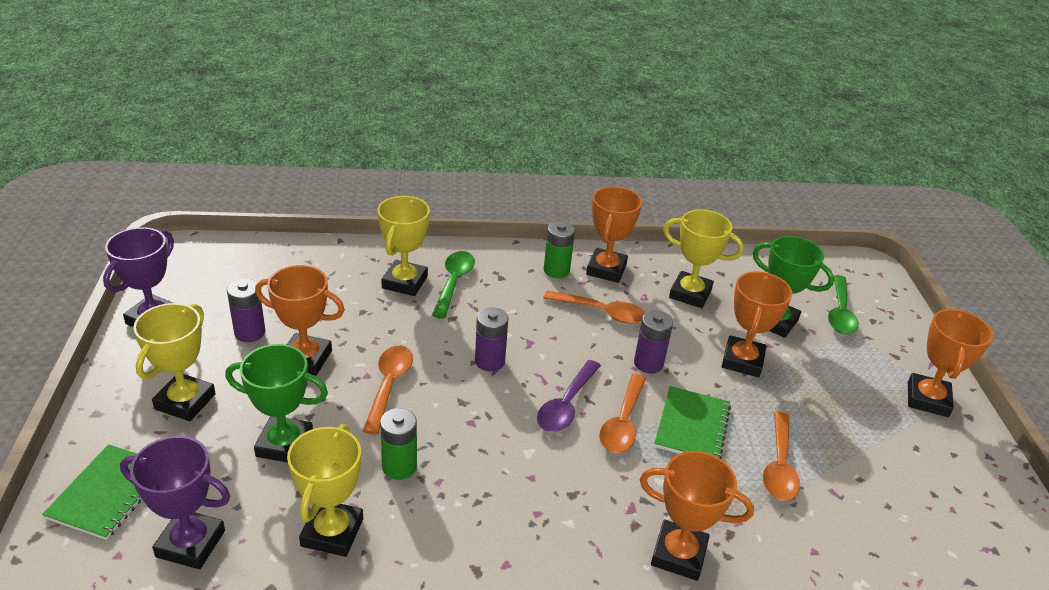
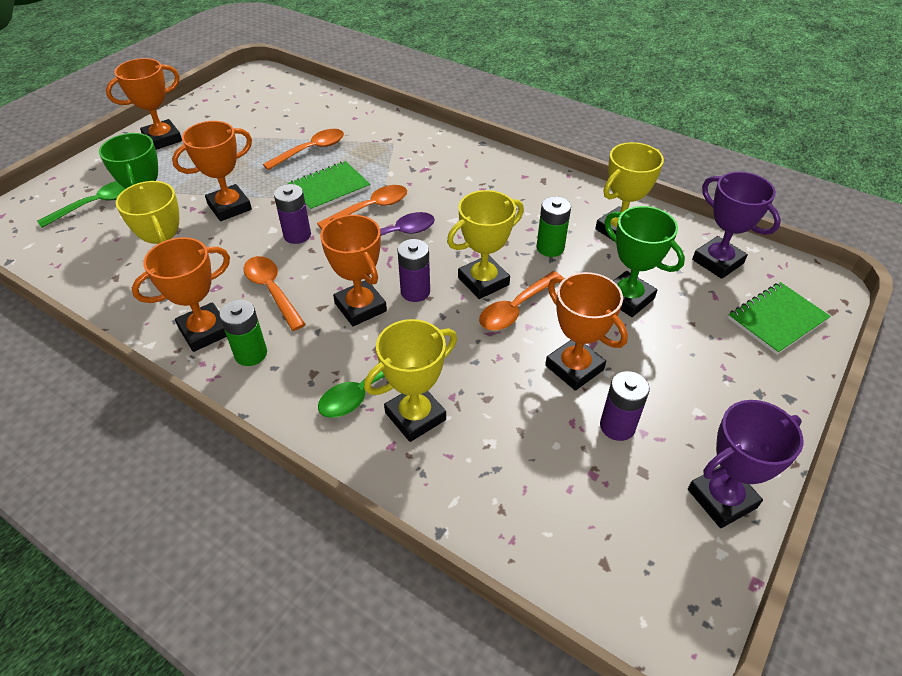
camera: 140 degrees left, 10 degrees up
(185, 401) = (703, 373): yellow trophy -> yellow trophy (483, 281)
(678, 554) = (425, 143): orange trophy -> orange trophy (360, 307)

